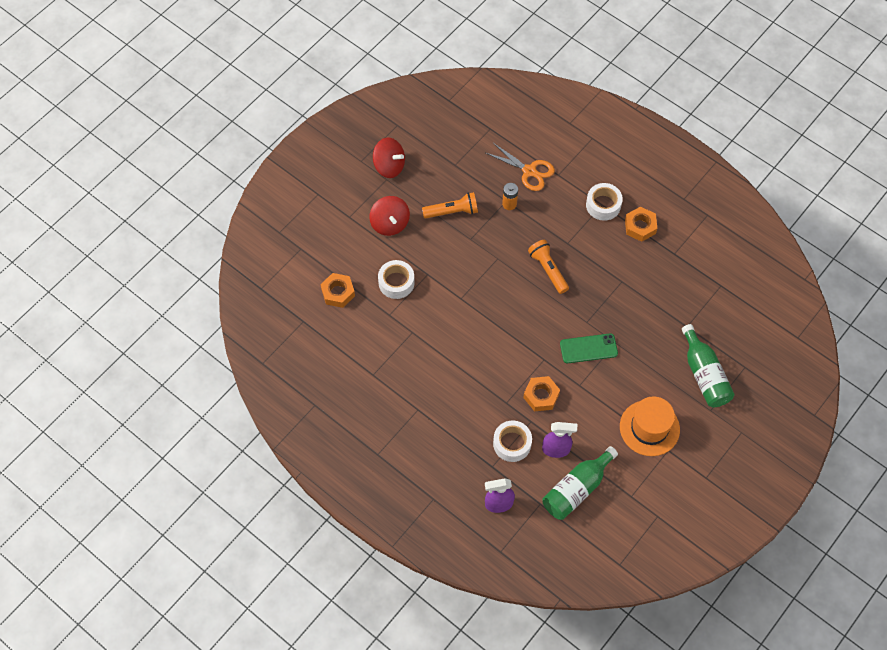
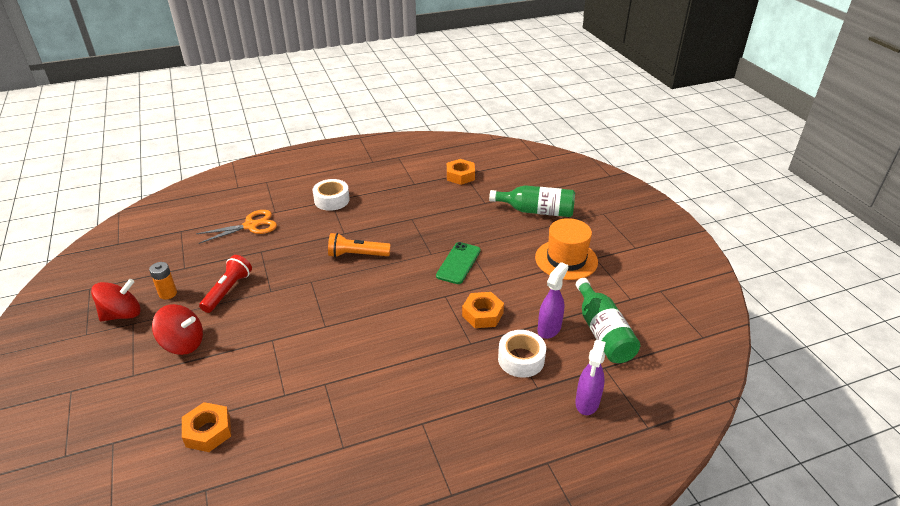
camera: 60 degrees left, 25 degrees down
(396, 282) = (254, 370): white tape -> none
(452, 212) = (228, 290): orange flashlight -> red flashlight
(509, 204) = (266, 250): orange battery -> orange battery (168, 293)
(640, 226) = (372, 190): orange nut -> orange nut (460, 176)

